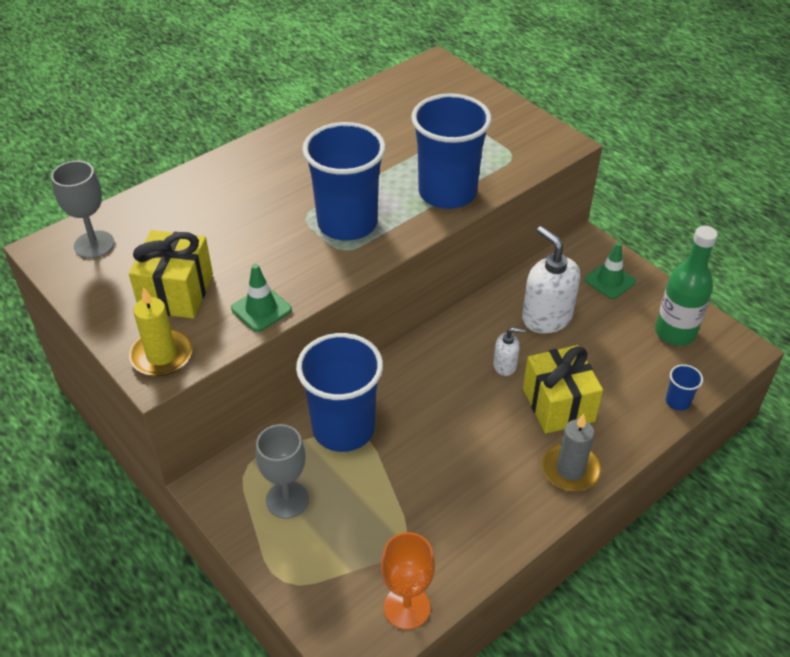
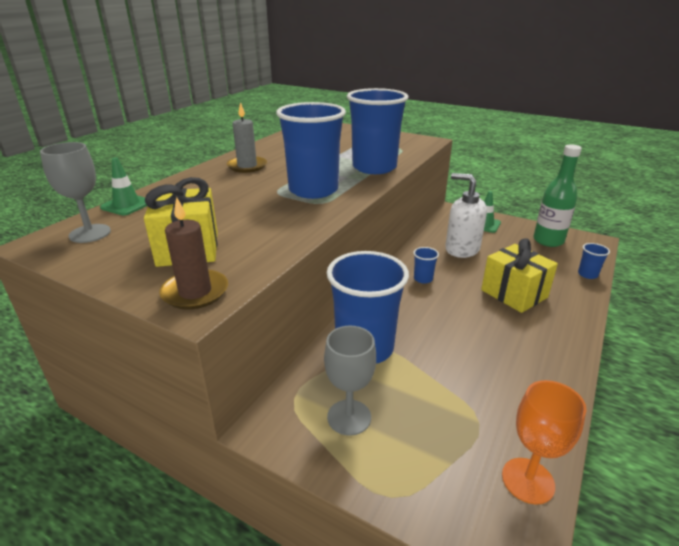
camera: 20 degrees left, 15 degrees down
(161, 355) = (195, 292): yellow candle -> brown candle
(261, 309) = (276, 245): green traffic cone -> green traffic cone (126, 205)
(465, 353) = (423, 279): none -> blue cup
(505, 365) = (457, 280): white soap dispenser -> none
(570, 469) = (560, 331): grey candle -> grey candle (247, 166)

